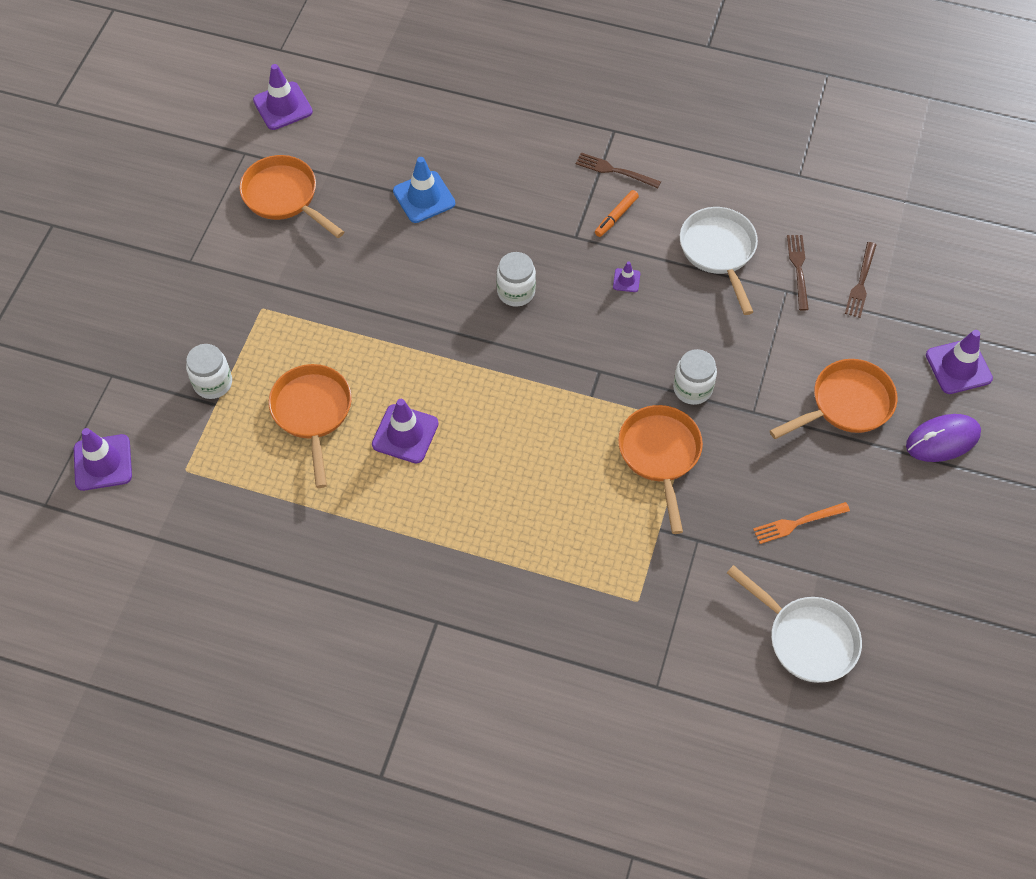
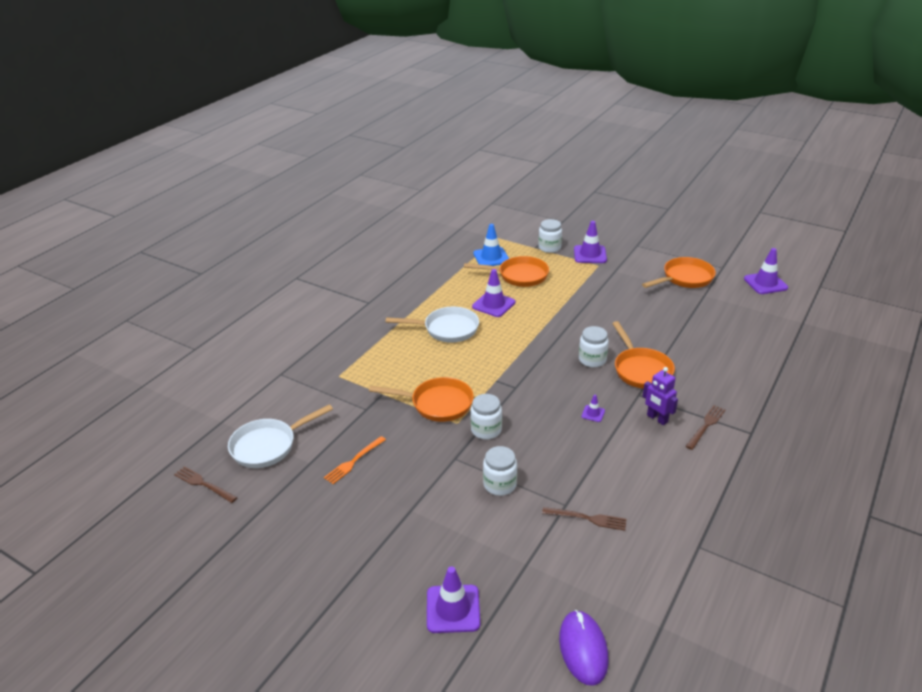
camera: 105 degrees right, 25 degrees down
(103, 462) = (510, 217): purple traffic cone -> purple traffic cone (590, 254)
(424, 197) = (682, 331): blue traffic cone -> blue traffic cone (491, 257)
(616, 216) = (657, 419): orange marker -> purple robot
(719, 252) = (613, 471): white pan -> white pan (447, 329)
(779, 357) = (500, 484): none -> white jar
(797, 523) = (354, 461): orange fork -> orange fork turned 135 degrees counterclockwise
(846, 404) = (442, 515): orange pan -> orange pan (640, 369)
(861, 283) = (564, 560): brown fork -> brown fork (203, 484)
(942, 440) = (384, 572): purple mouse -> purple mouse (583, 649)

